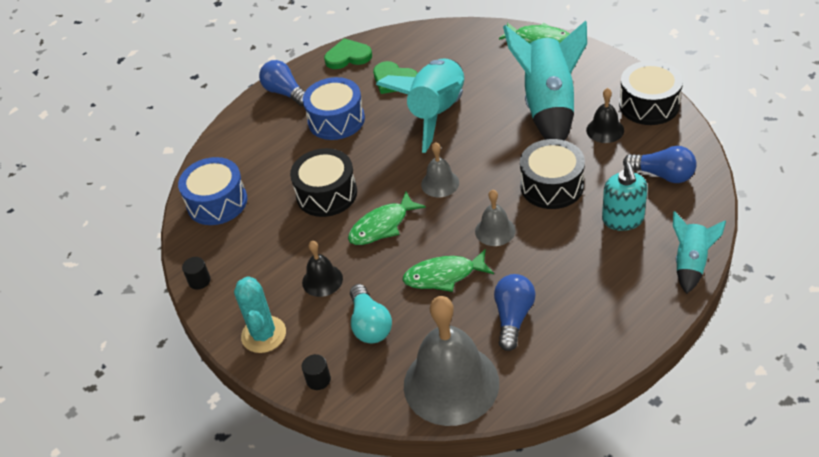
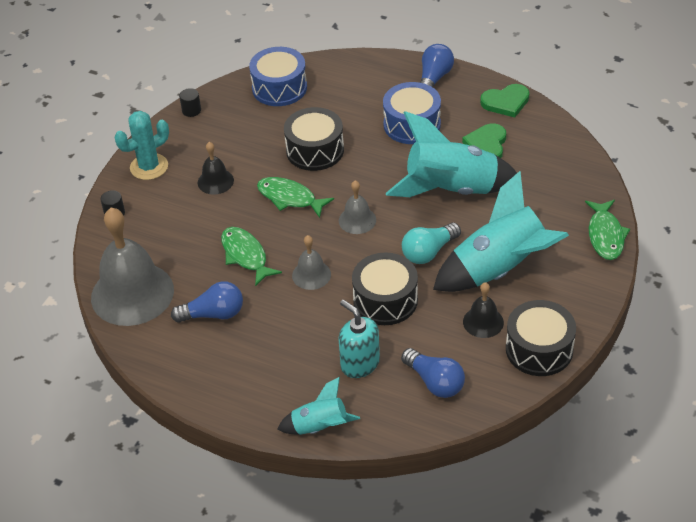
camera: 65 degrees right, 0 degrees up
(348, 56) = (506, 102): green heart -> green heart turned 105 degrees clockwise
(370, 324) = (178, 225): turquoise light bulb -> turquoise light bulb (428, 252)
(623, 219) = (360, 364): turquoise soap dispenser -> turquoise soap dispenser turned 75 degrees clockwise
(663, 175) = (435, 382): blue light bulb -> blue light bulb turned 45 degrees counterclockwise

